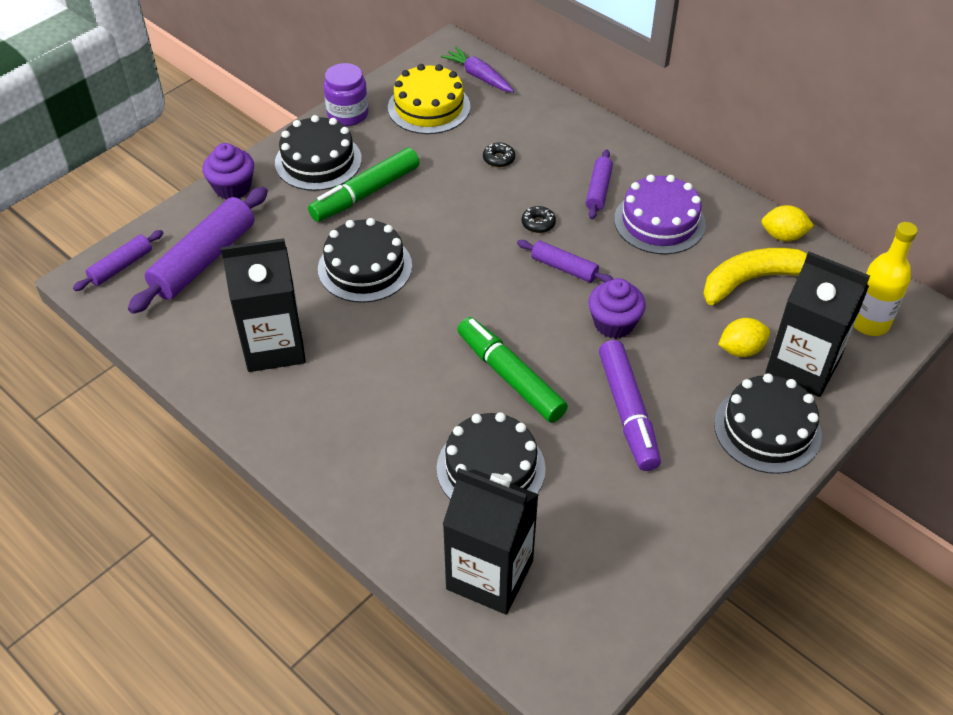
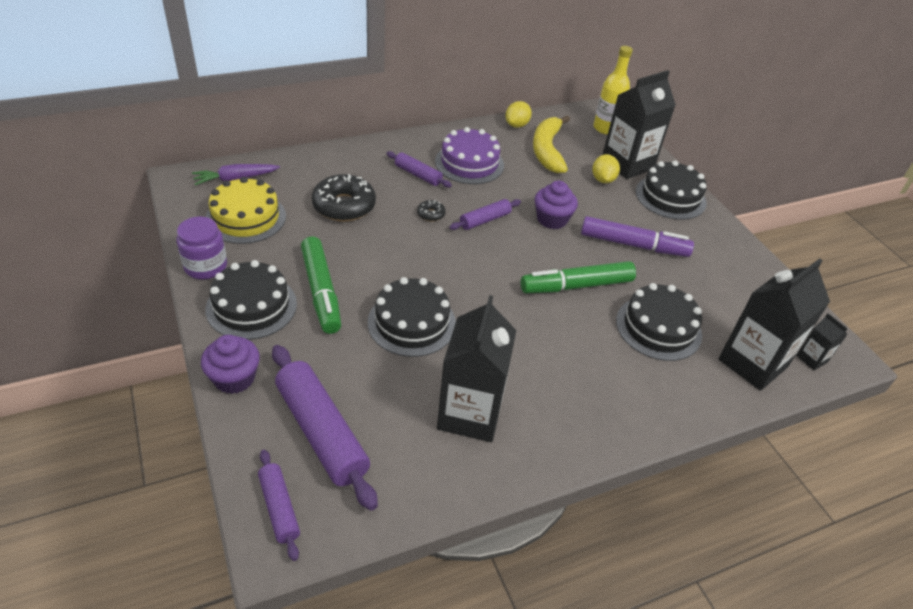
camera: 70 degrees left, 5 degrees down
(498, 159) = (344, 206): black donut -> black donut, size x2.21
(539, 642) = (811, 359): none -> black carton

